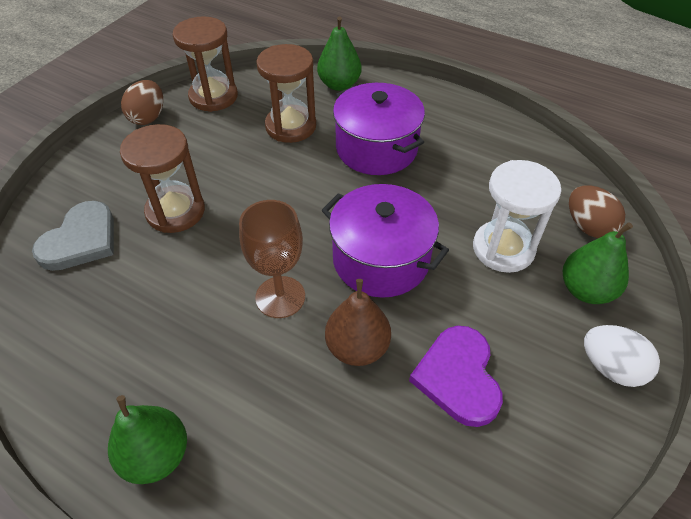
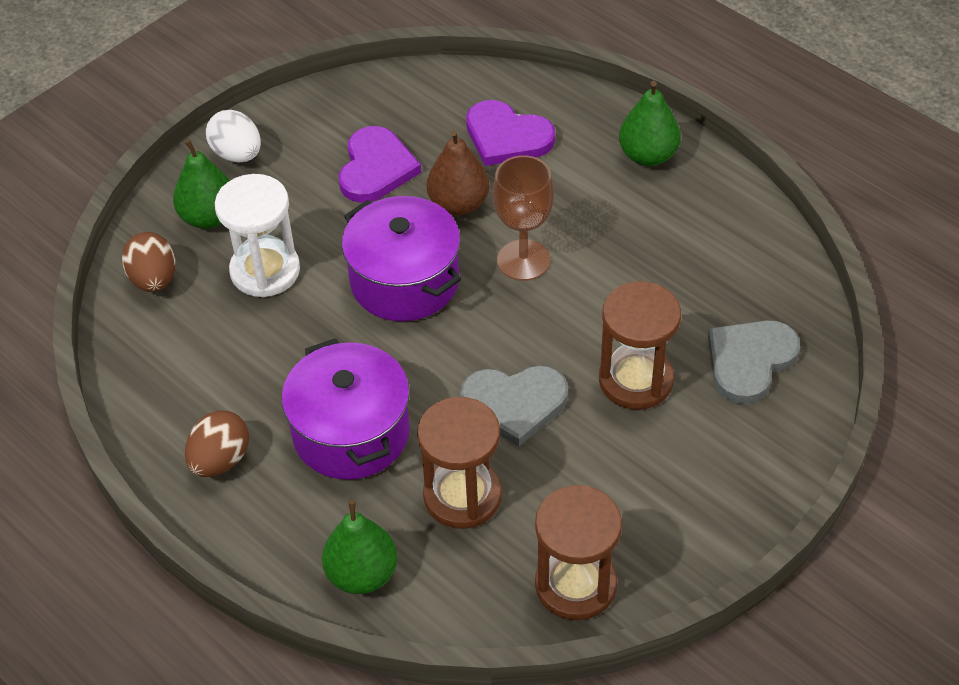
camera: 165 degrees left, 0 degrees up
(148, 117) = (682, 556): brown egg -> brown egg (220, 460)
(267, 182) = (514, 404): none -> grey heart
(328, 452) = (507, 137): none -> purple heart

